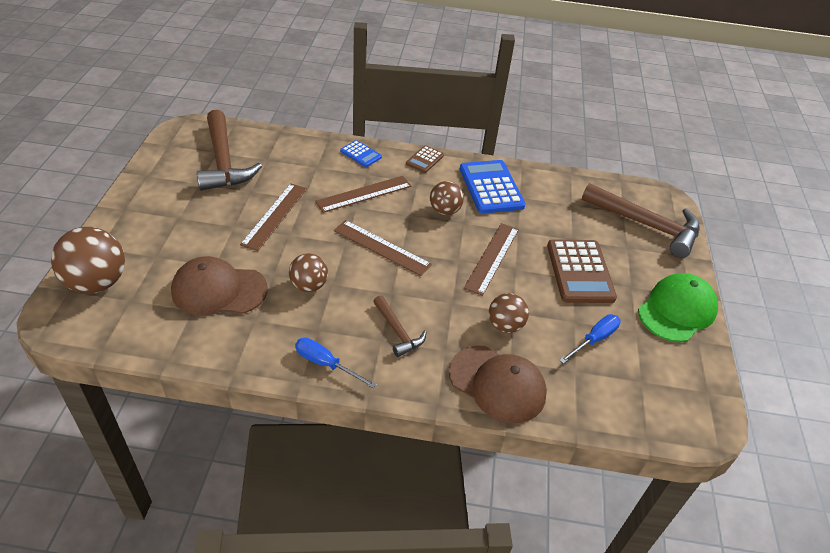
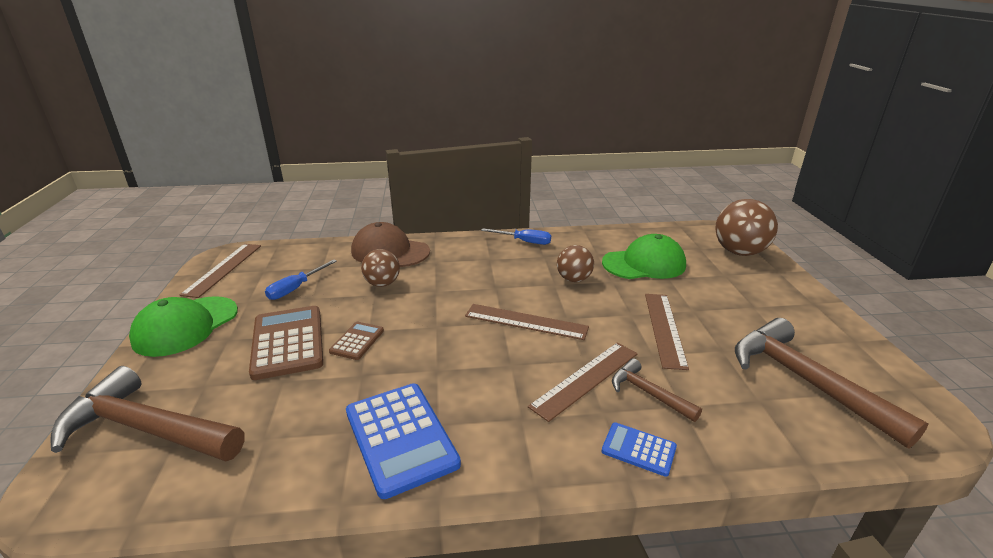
camera: 170 degrees right, 15 degrees down
(219, 290) = (644, 264): brown cap -> green cap
(398, 332) = (478, 265): brown hammer -> brown hammer (648, 393)
(425, 160) = (527, 468): brown calculator -> brown calculator (357, 341)
(445, 211) = (466, 380): brown ball -> none
(492, 258) = (396, 336): brown ruler -> brown ruler (223, 269)

